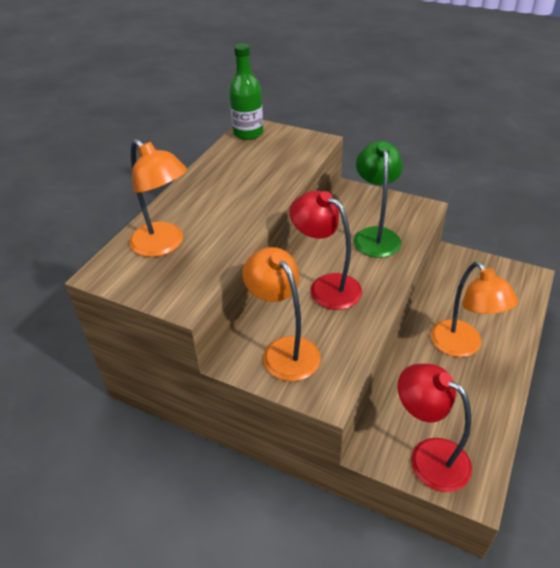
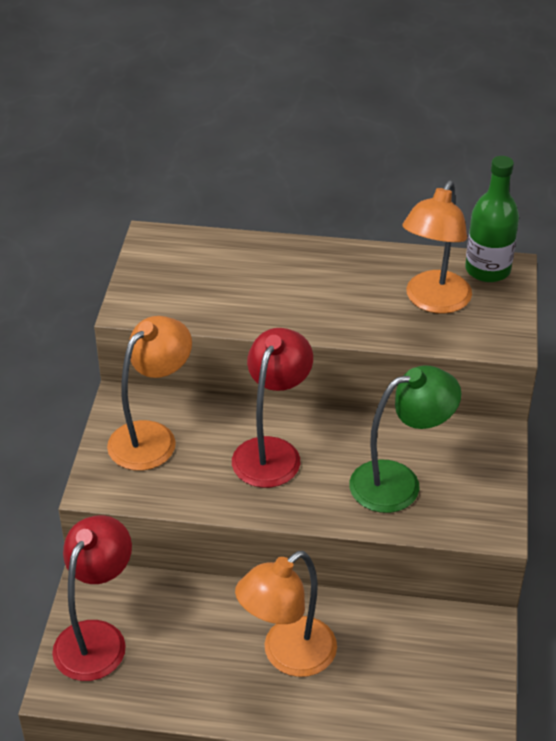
camera: 70 degrees right, 0 degrees up
(164, 245) = (214, 267): orange lamp -> orange lamp (433, 301)

